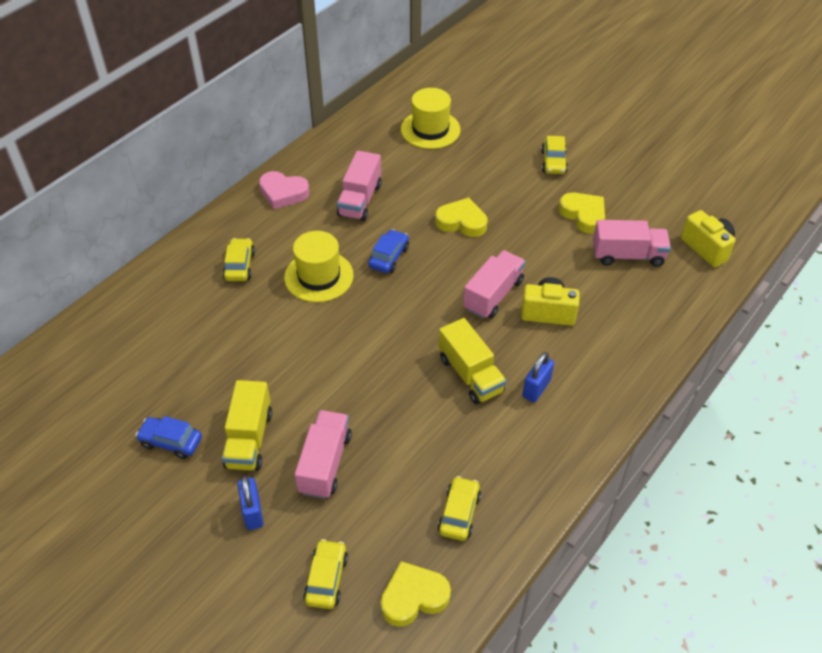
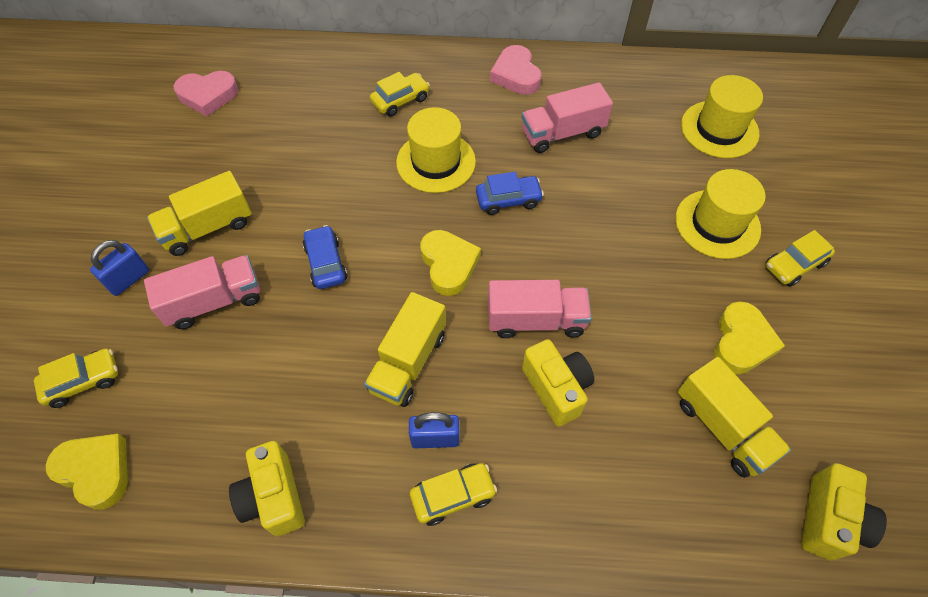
camera: 55 degrees right, 10 degrees up
(102, 381) = (208, 96): none -> pink heart
(171, 442) = (172, 177): blue car -> blue car (326, 263)
(459, 513) = (219, 455): yellow car -> yellow car (453, 496)
(462, 222) = (614, 232): yellow heart -> yellow heart (448, 265)
(498, 175) = (717, 224): none -> yellow hat
(514, 494) = (274, 497): none -> yellow camera
(628, 255) = (722, 427): pink truck -> yellow truck

